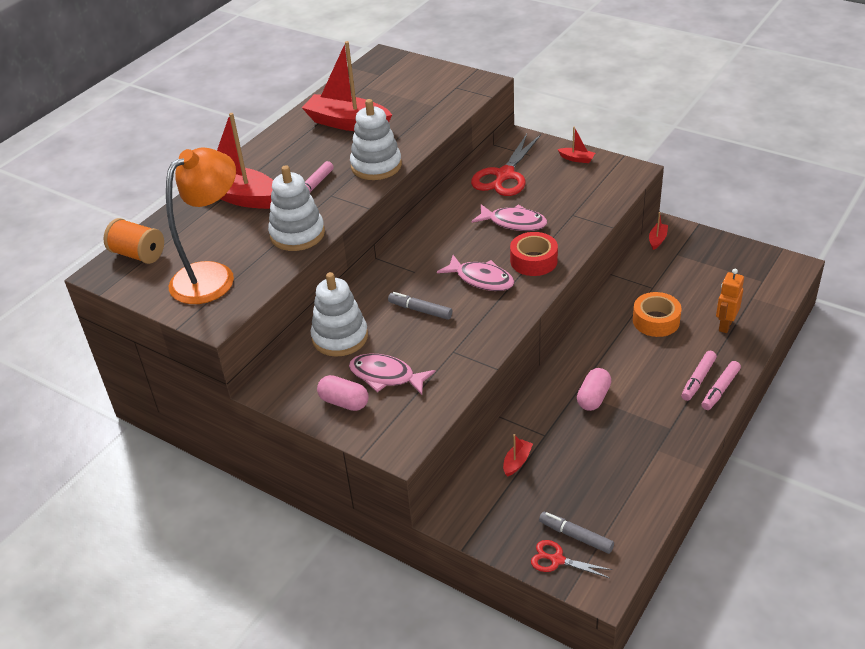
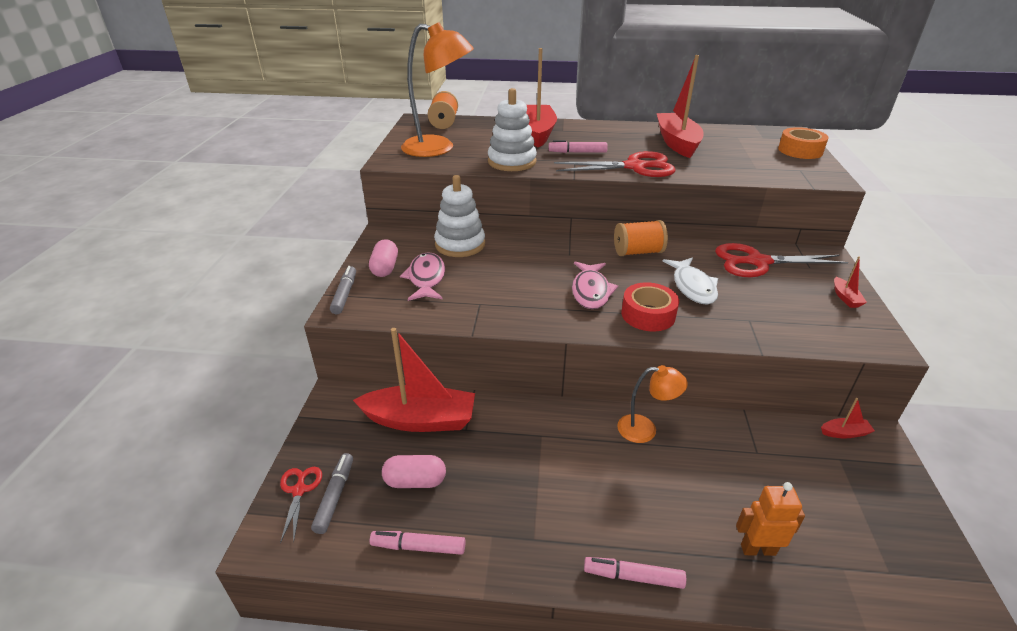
camera: 60 degrees right, 5 degrees down
(376, 166) = (634, 167): white stacking toy -> red scissors
(420, 310) = (521, 271): grey marker -> grey marker (345, 294)
(442, 230) = (638, 252): none -> orange spool
(514, 223) = (692, 287): pink fish -> white fish
(517, 462) = (420, 420): red boat -> red boat, size x2.40
(593, 398) = (540, 452): pink capsule -> pink capsule (415, 481)
(602, 332) = (645, 429): none -> orange lamp
(656, 321) = (703, 472): orange tape -> orange tape (800, 151)
(698, 379) = (634, 545): pink marker -> pink marker (418, 547)

